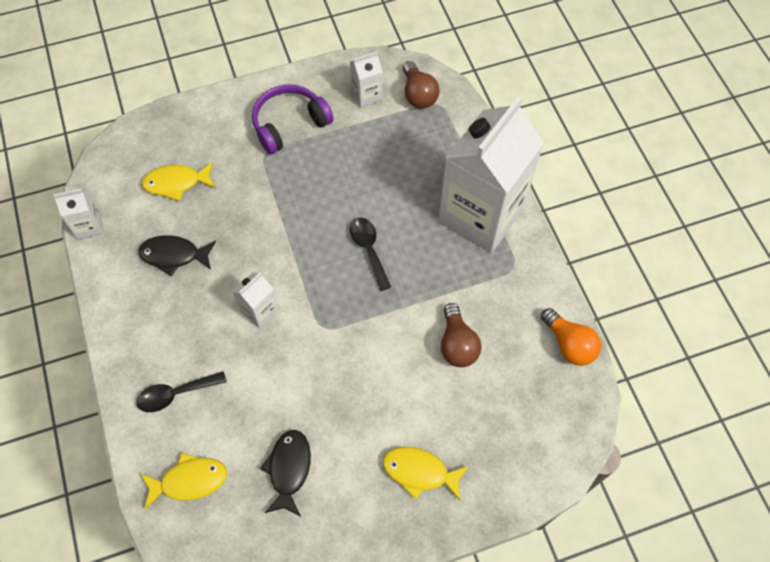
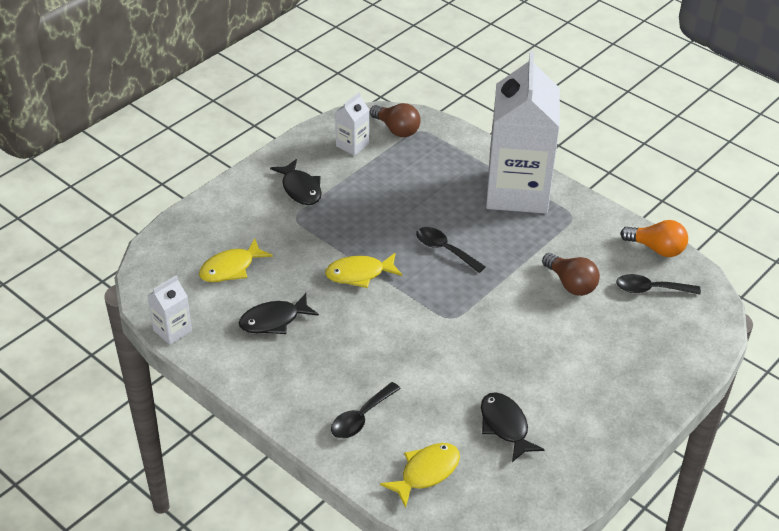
camera: 30 degrees left, 20 degrees down
(260, 311) = (386, 328): white carton -> none
(289, 124) = (300, 189): purple headphones -> black fish
(420, 472) = (612, 380): yellow fish -> yellow fish (359, 274)
(529, 388) = (650, 289): none -> black spoon

